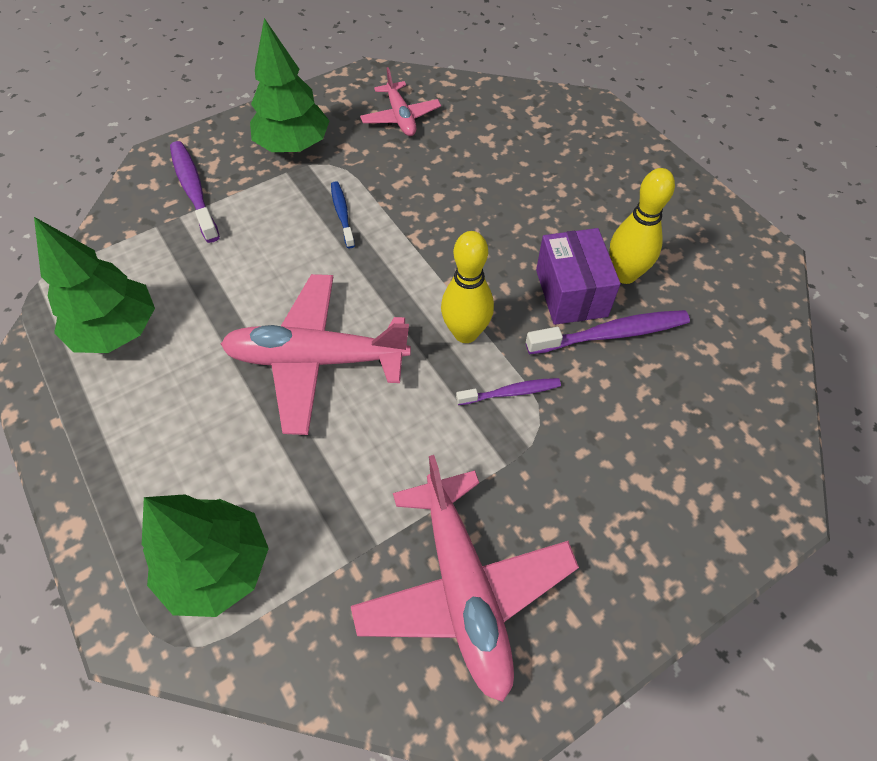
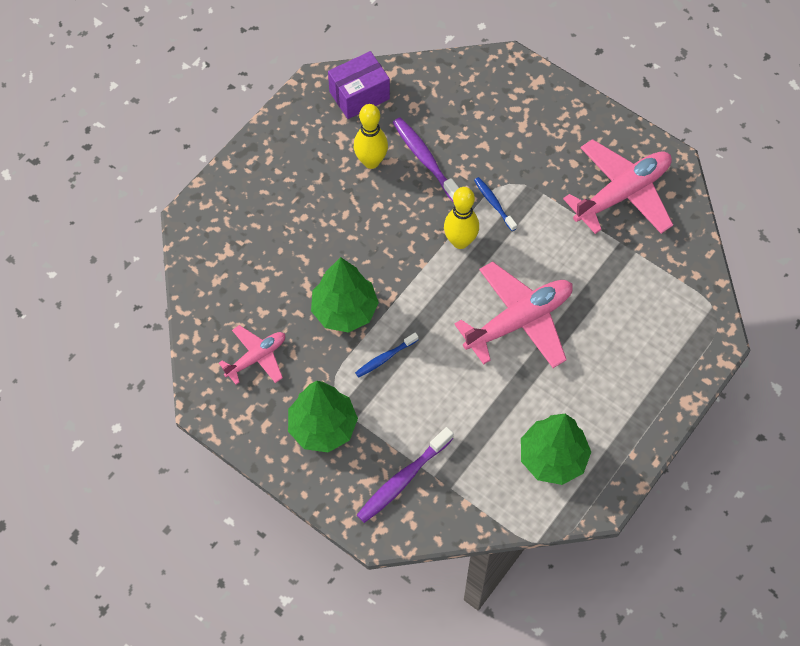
camera: 110 degrees left, 5 degrees up
(218, 566) = (669, 314): green tree -> green tree (344, 310)
(316, 359) = (519, 321): pink plane -> pink plane turned 105 degrees counterclockwise
(511, 392) = (494, 203): purple toothbrush -> blue toothbrush
(571, 293) = (400, 189): purple box -> purple box (359, 95)

